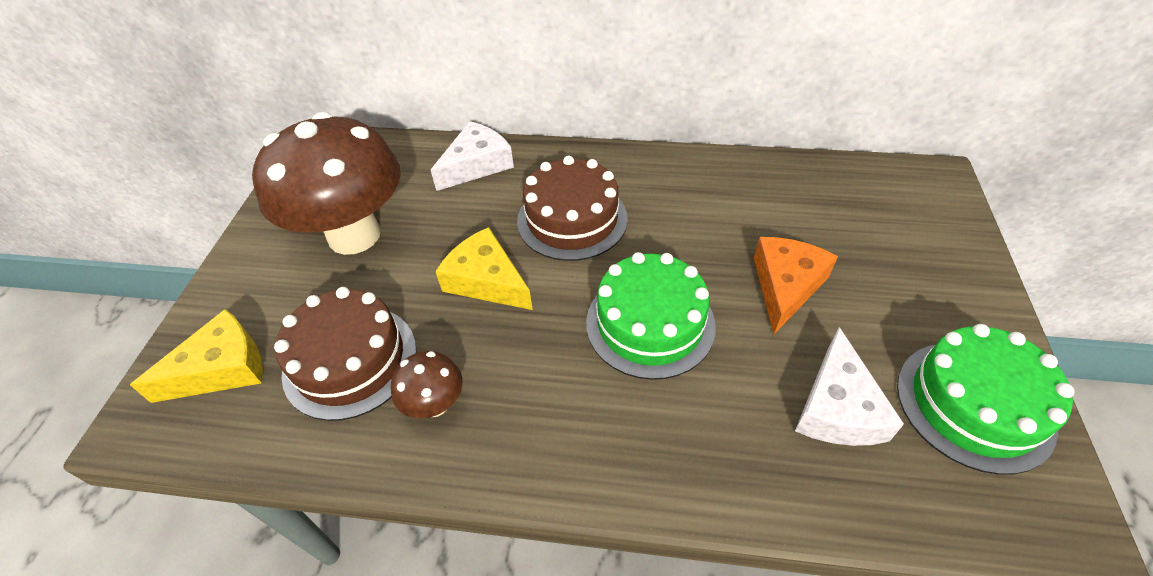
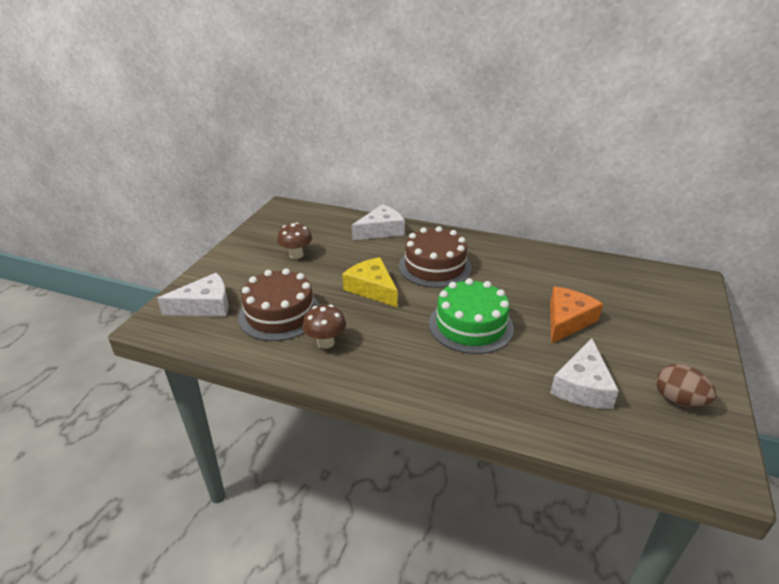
camera: 10 degrees right, 15 degrees down
(222, 368) = (205, 306): yellow cheese -> white cheese
(354, 235) = (296, 255): brown mushroom -> brown mushroom, size x0.42
(974, 404) = (678, 400): green cake -> brown egg

